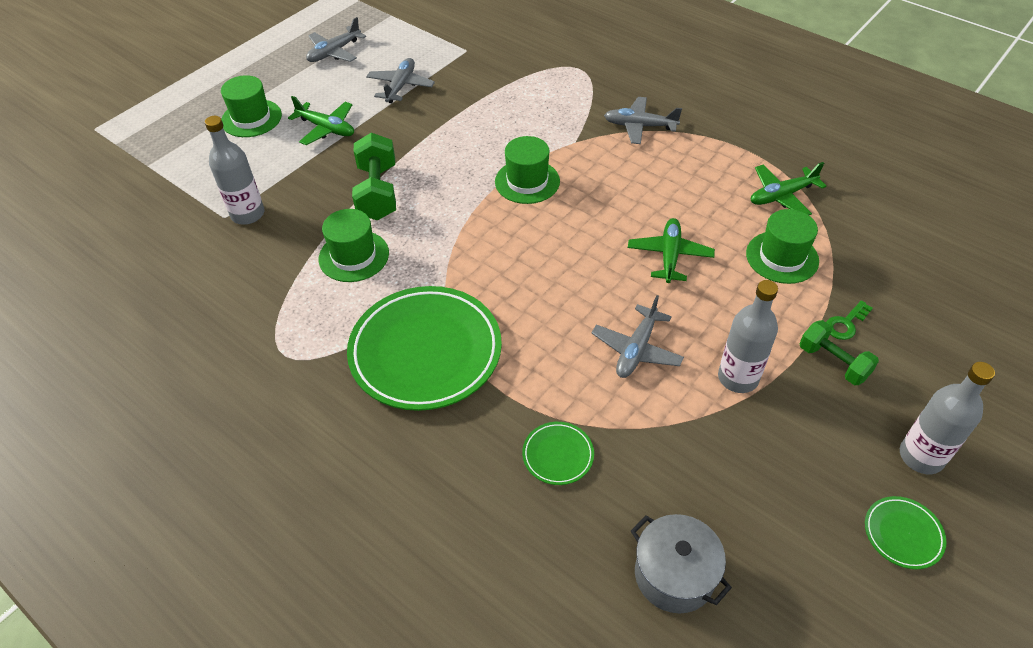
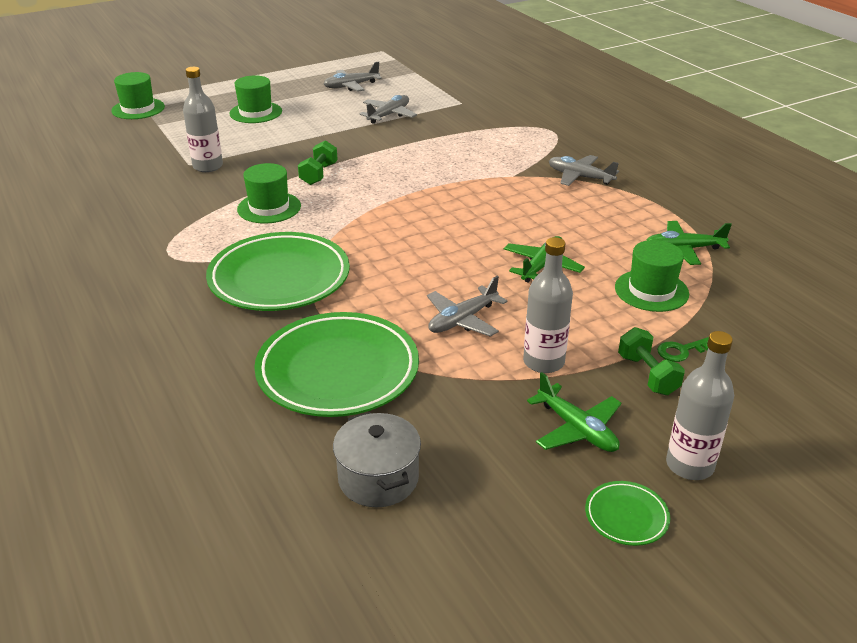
camera: 20 degrees right, 15 degrees down
(326, 128) = (309, 129): green plane -> green plane (577, 429)
(377, 192) = (319, 174): green dumbbell -> green dumbbell, size x0.66
(527, 181) = (450, 192): green hat -> green hat (138, 109)
(558, 455) = (338, 370): green plate -> green plate, size x2.35

